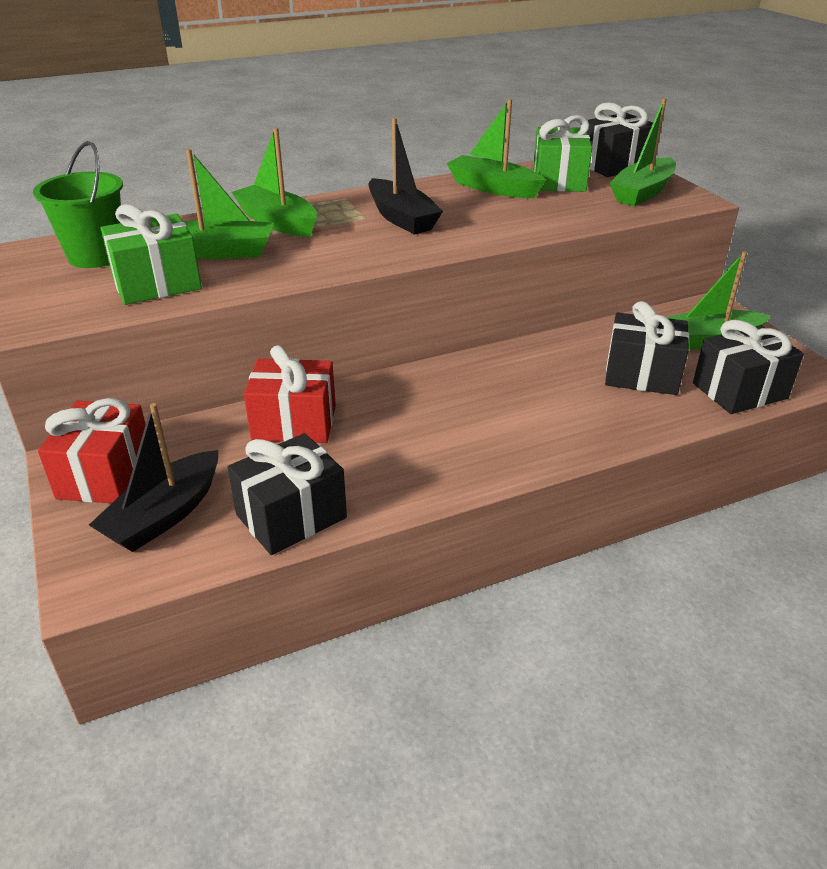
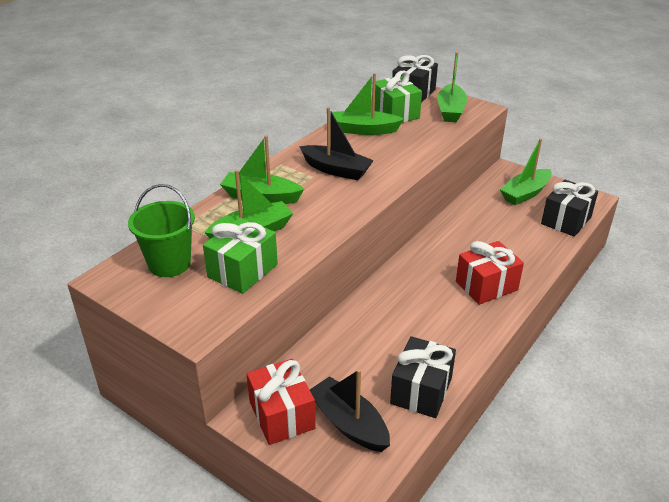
camera: 30 degrees left, 0 degrees up
(164, 515) = (349, 423): black boat -> black boat turned 135 degrees clockwise
(294, 423) = (359, 332): red gift -> red gift (486, 286)
(641, 375) = (512, 228): black gift -> none

